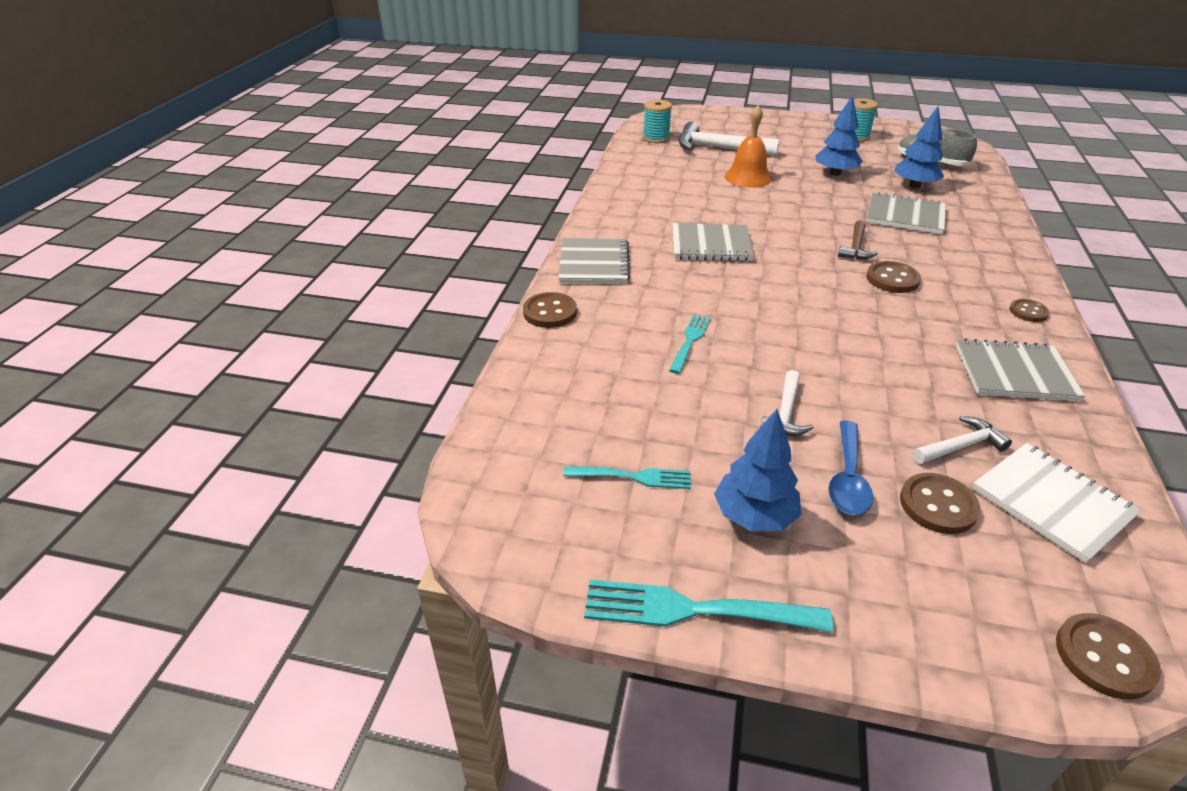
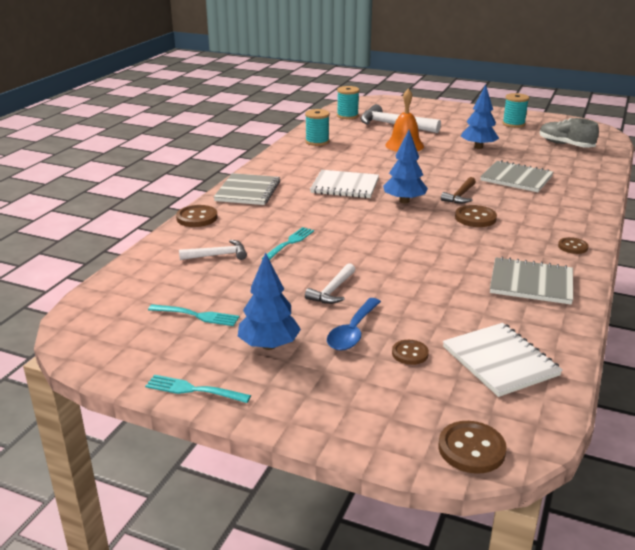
camera: 10 degrees right, 10 degrees down
(640, 180) = (317, 142): none -> turquoise spool
(696, 609) = (194, 390): turquoise fork -> turquoise fork, size x0.62
(710, 245) = (345, 186): grey notebook -> white notebook
(914, 185) = (539, 159): blue tree -> blue tree (404, 201)
(937, 505) = (410, 353): brown button -> brown button, size x0.65
(960, 446) = (453, 322): white hammer -> white hammer (217, 255)

